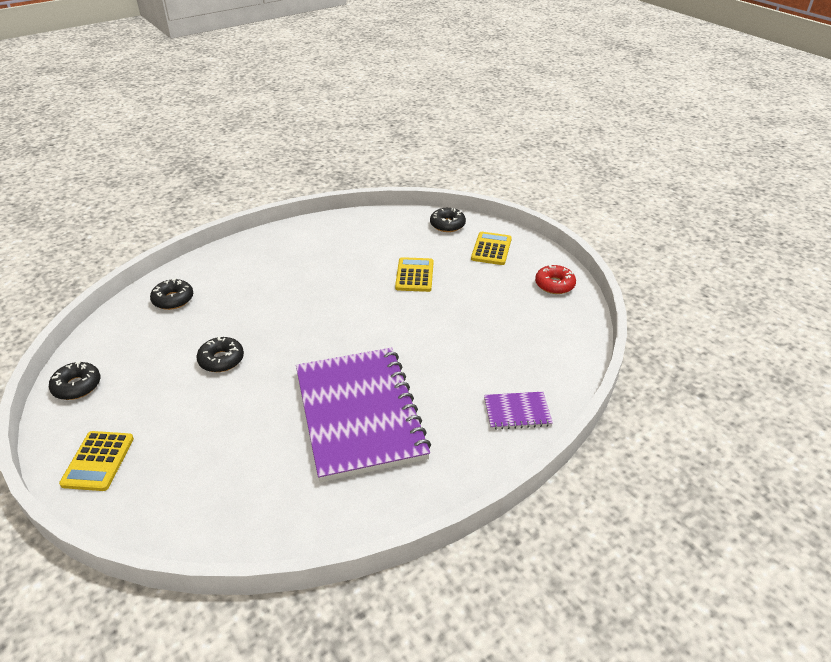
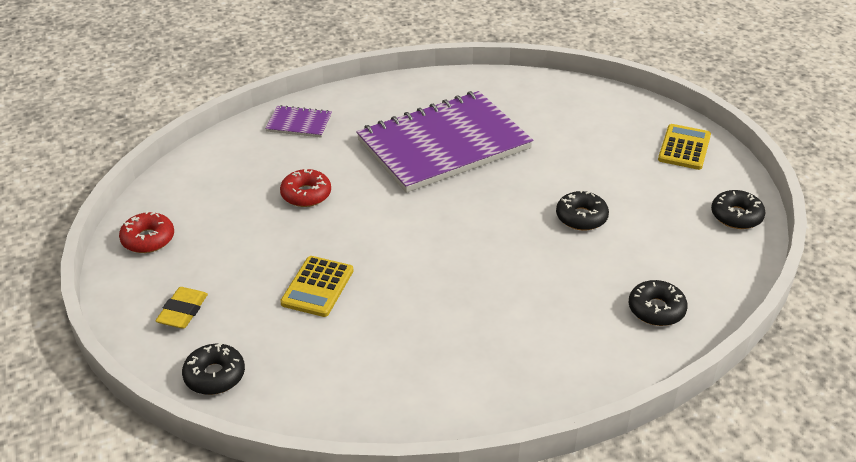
camera: 165 degrees left, 0 degrees up
(359, 414) = (444, 145): purple notebook -> purple notebook turned 60 degrees clockwise
(463, 338) = (306, 194): none -> red donut
(491, 249) = (183, 311): yellow calculator -> yellow eraser

